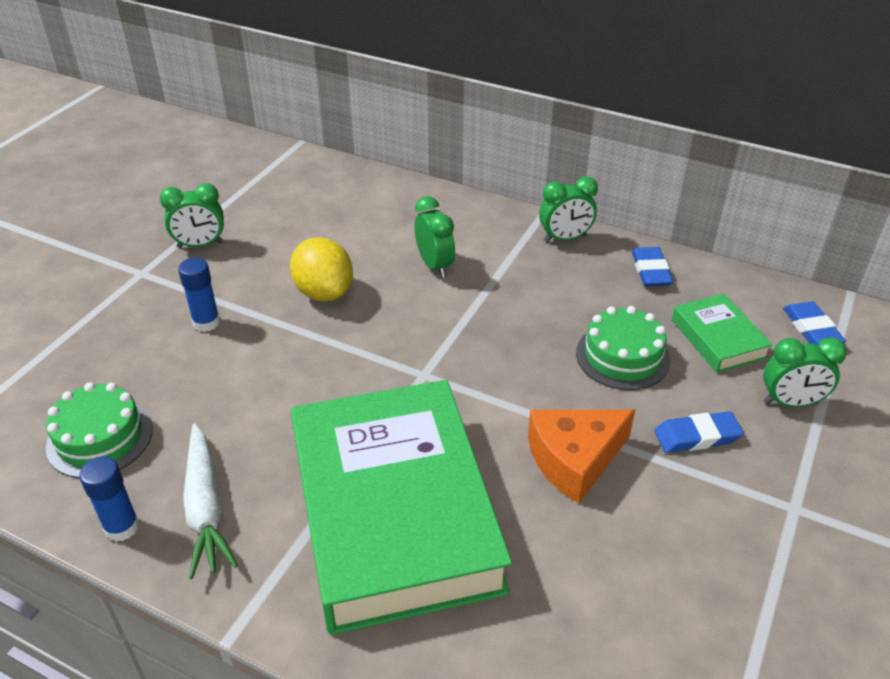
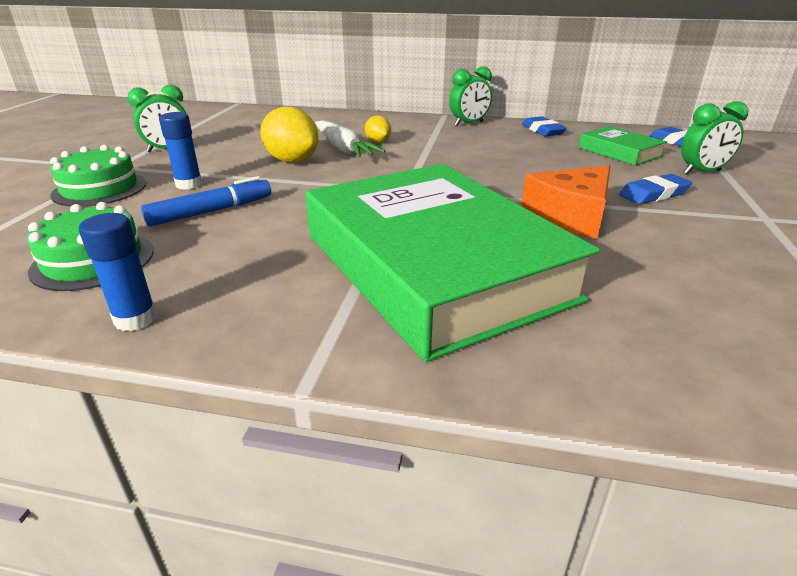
camera: 15 degrees left, 10 degrees down
(206, 508) = (232, 291): white carrot -> white carrot (343, 148)
(216, 378) = (211, 211): none -> blue marker
(434, 265) = (378, 142): green clock -> yellow lemon
(622, 356) = (559, 165): green cake -> green cake (100, 189)

